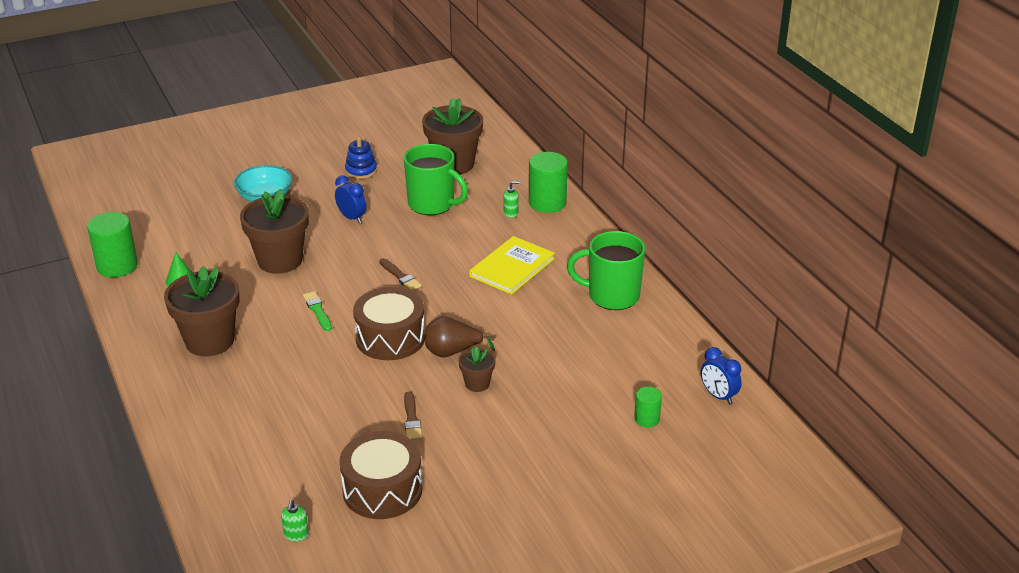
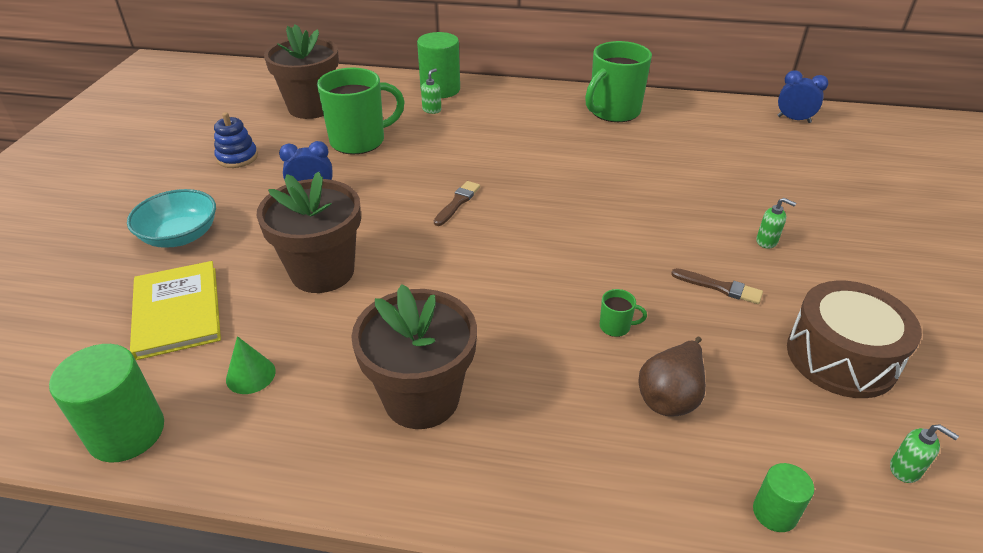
camera: 55 degrees left, 5 degrees up
(317, 310) = (455, 280): green brush -> none
(329, 388) = (616, 327): none -> green mug
(390, 338) = (560, 248): brown drum -> none
(400, 276) = (457, 202): brown brush -> brown brush turned 60 degrees counterclockwise
(452, 352) = (622, 219): brown pear -> brown pear (671, 396)
(477, 384) = (688, 224): brown flower pot -> none
(492, 427) = (767, 241): none -> green soap dispenser
(512, 267) = (517, 139): yellow book -> yellow book (177, 311)
(647, 419) = (806, 159): green cylinder -> green cylinder (774, 512)
(718, 396) = (794, 119): blue clock -> blue clock turned 150 degrees counterclockwise

